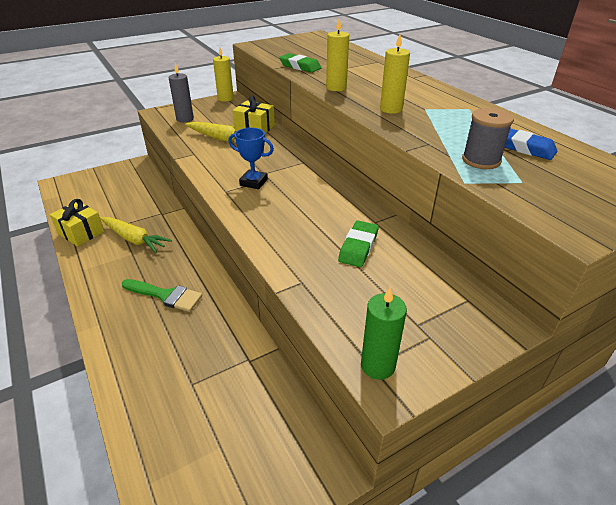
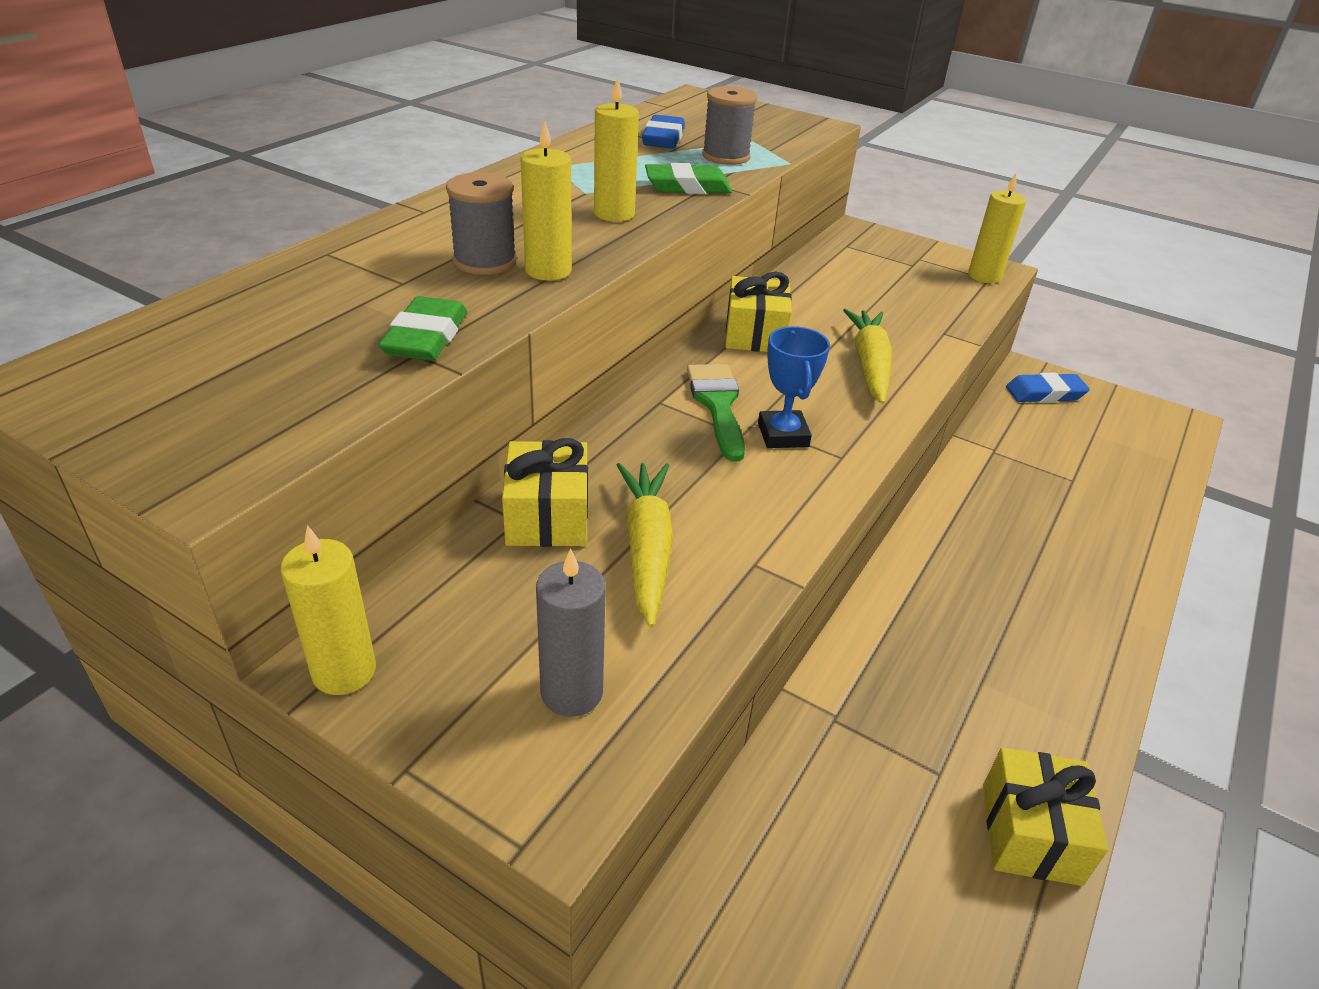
camera: 120 degrees left, 0 degrees up
(134, 239) = (948, 707): yellow carrot -> yellow carrot (869, 365)
(166, 295) = (1003, 573): green brush -> green brush (717, 405)
(289, 455) = (1045, 393): none -> blue eraser
(345, 204) = (755, 334): none -> yellow gift
(353, 80) = (485, 261): none -> grey spool
(358, 247) = (839, 310): green eraser -> green eraser (687, 187)
(378, 365) = (984, 276): green candle -> yellow candle

